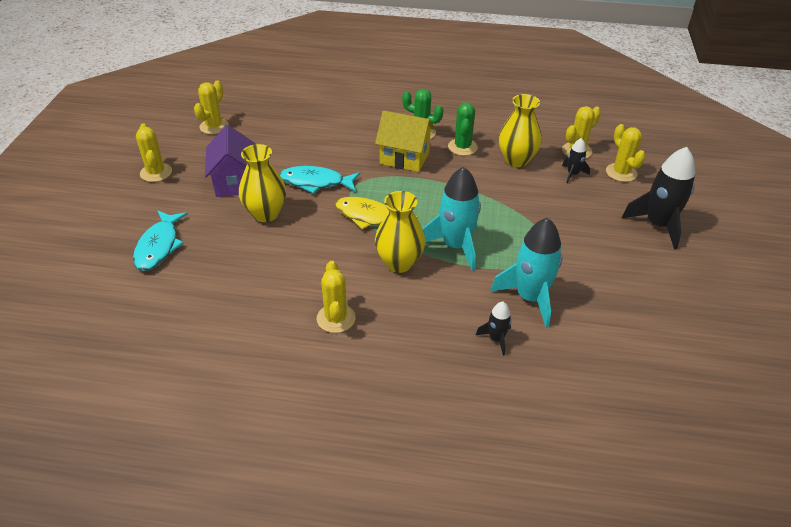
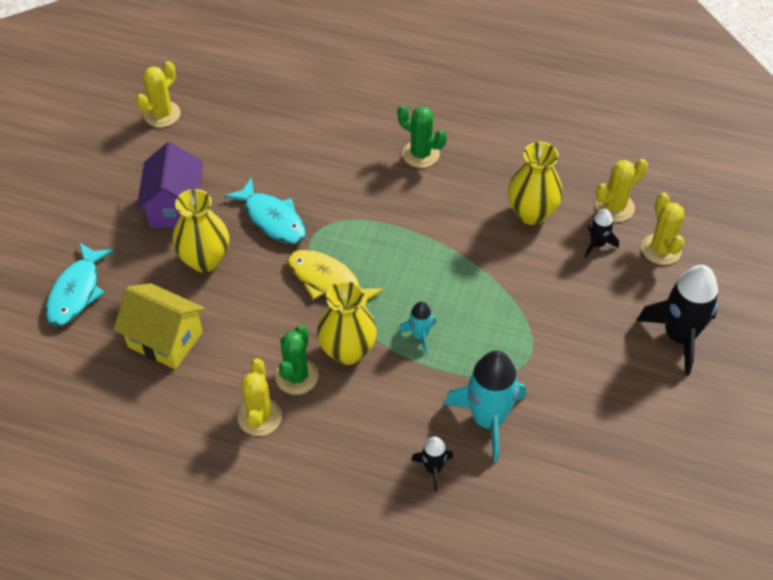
camera: 10 degrees right, 10 degrees up
(156, 172) = (84, 181): yellow cactus -> none
(316, 182) = (272, 219): turquoise fish -> turquoise fish turned 150 degrees counterclockwise
(404, 158) = (390, 193): yellow house -> yellow house (165, 340)
(455, 246) = (420, 336): turquoise rocket -> turquoise rocket, size x0.50
(462, 147) = (468, 184): green cactus -> green cactus (296, 376)

